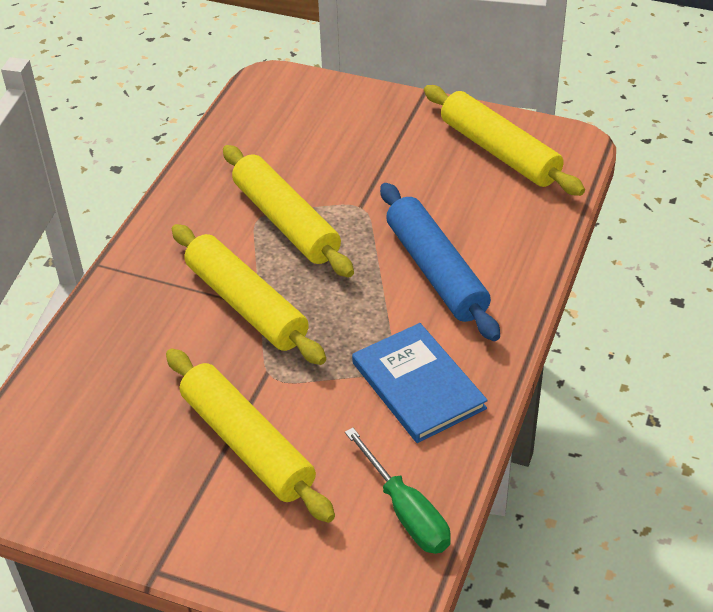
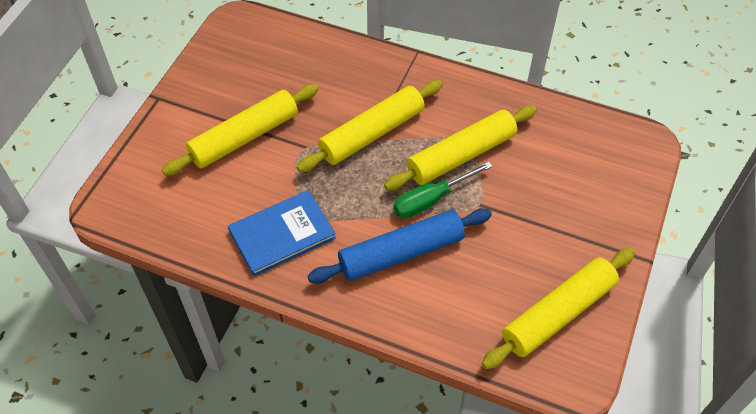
camera: 90 degrees right, 10 degrees up
(406, 511) = (173, 222): green screwdriver -> green screwdriver (431, 199)

